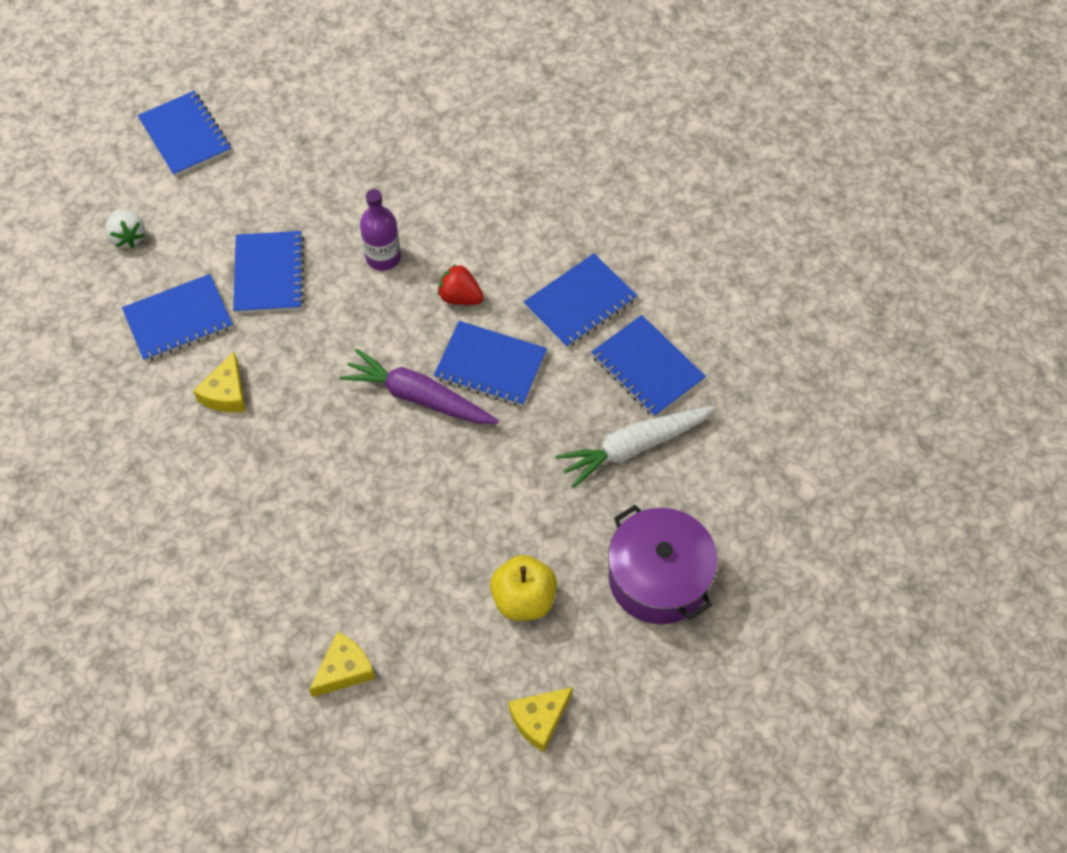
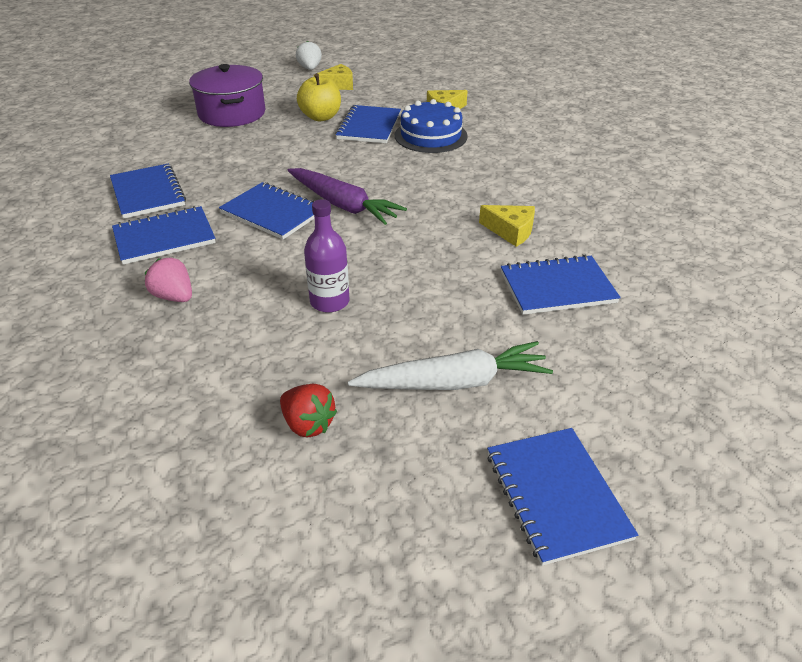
camera: 165 degrees left, 20 degrees down
(128, 237) = (625, 374): white strawberry -> white strawberry (310, 69)
(226, 393) = (511, 231): yellow cheese -> yellow cheese turned 90 degrees clockwise
(269, 274) = (456, 308): blue notebook -> blue notebook (369, 126)
(350, 582) = (430, 136): none -> blue cake
(460, 297) = (270, 259): red strawberry -> red strawberry (308, 424)
(522, 233) = (174, 297): none -> pink strawberry
(634, 447) = (197, 159): white carrot -> white carrot (453, 382)

